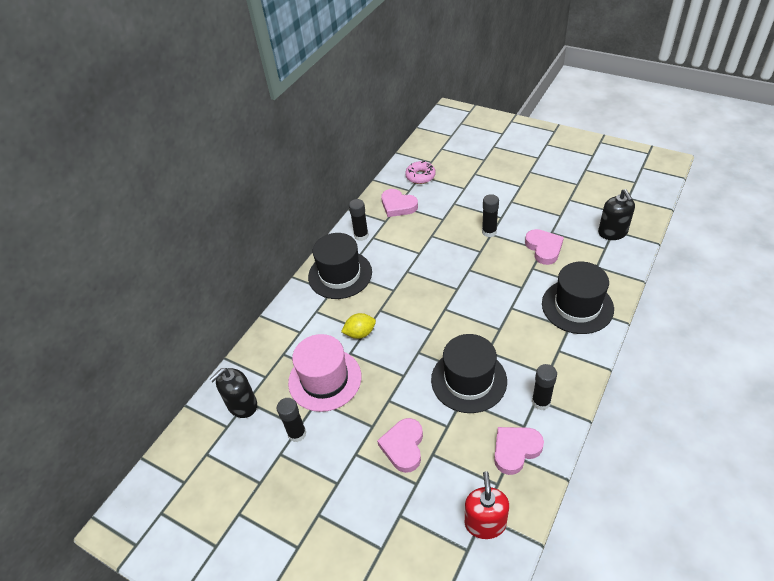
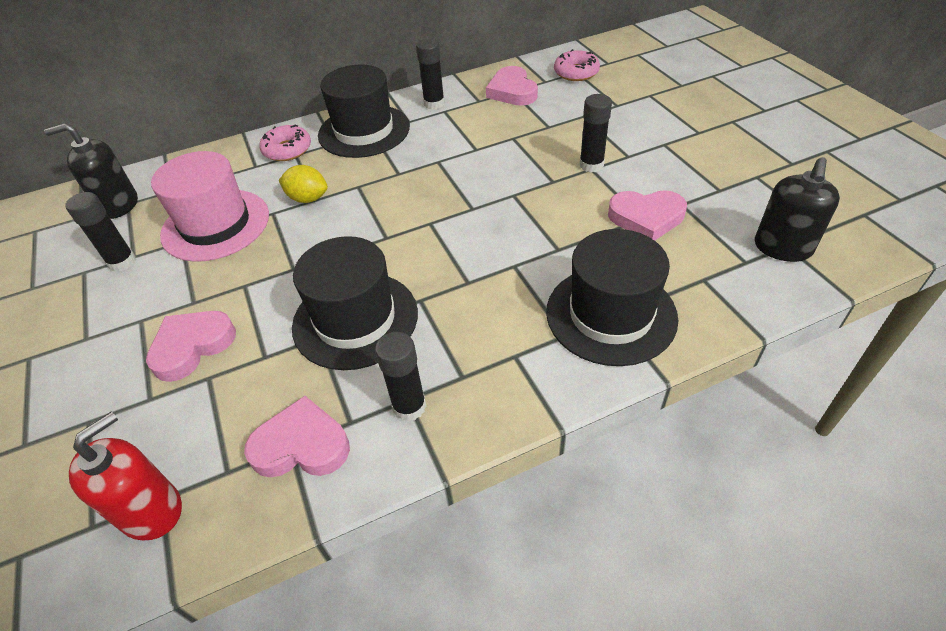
camera: 35 degrees right, 0 degrees up
(307, 311) = (287, 150): none -> pink donut
(544, 248) = (646, 218): pink heart -> pink heart turned 75 degrees clockwise

